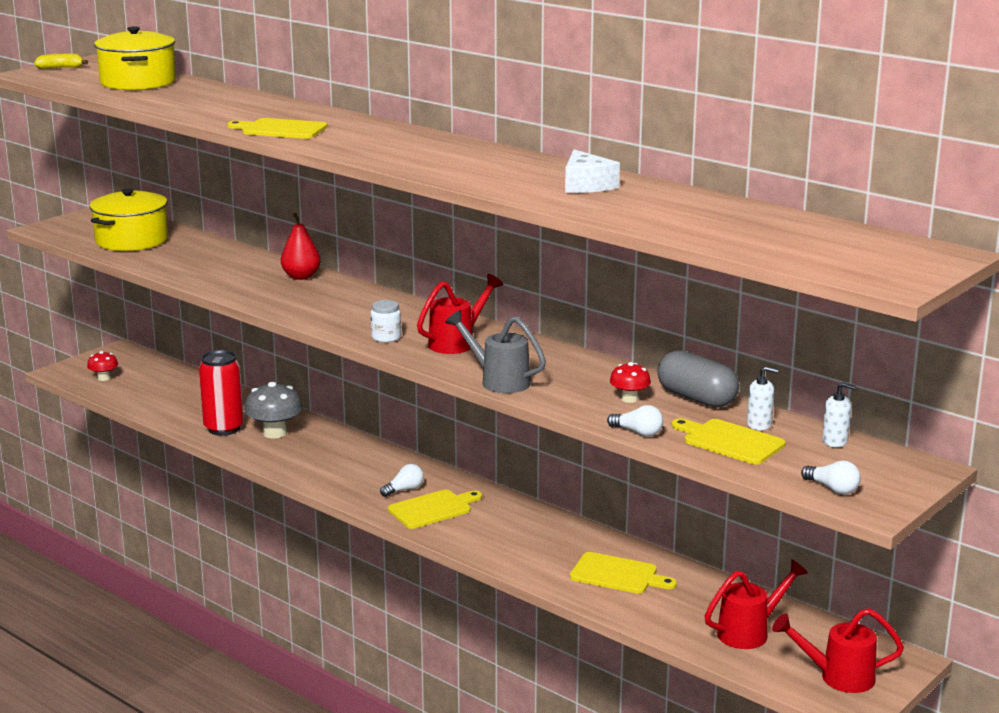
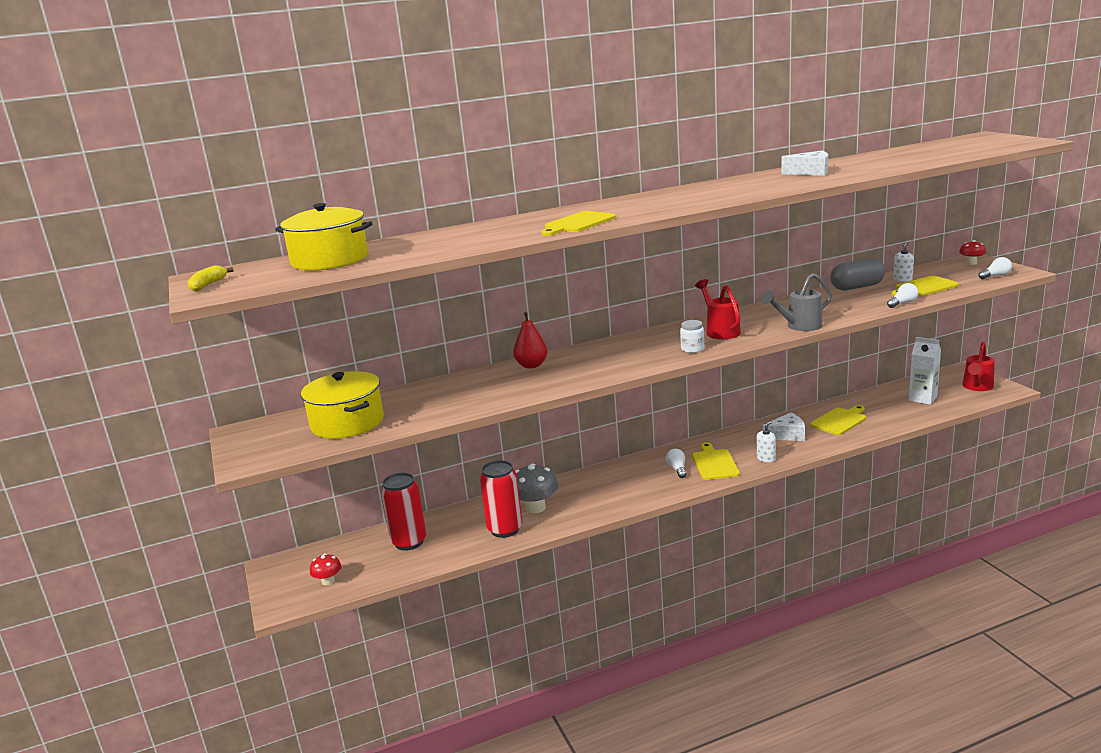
camera: 60 degrees left, 0 degrees up
(181, 392) = (409, 542): none -> red can
(545, 543) = (787, 435): none -> white cheese
(629, 399) = (849, 300): red mushroom -> red mushroom (971, 263)
(750, 632) = (922, 398): red watering can -> white carton
(835, 441) = (932, 269): white soap dispenser -> white soap dispenser (766, 459)

